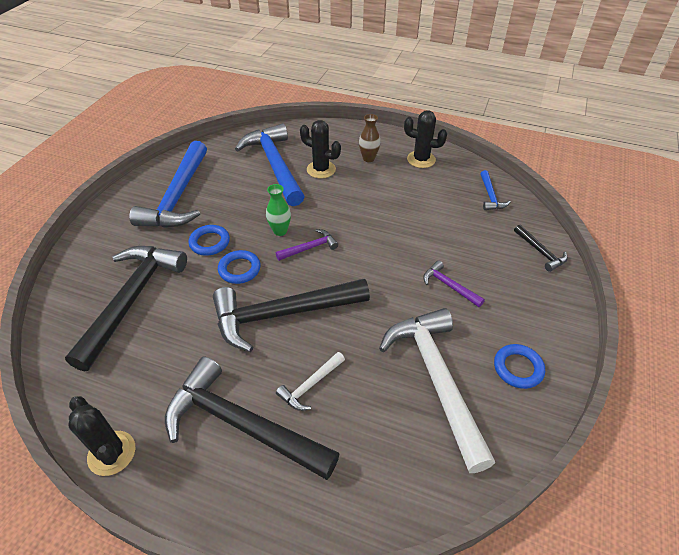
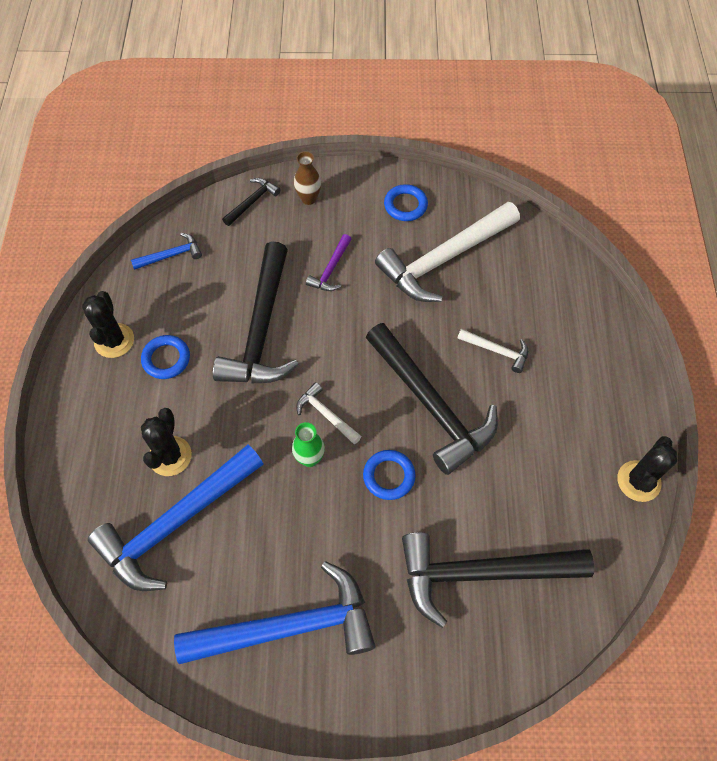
camera: 110 degrees left, 15 degrees up
(210, 242) = (360, 533): blue ring -> blue ring (166, 359)
(242, 425) = (559, 389): black hammer -> black hammer (261, 329)
(309, 248) = (326, 415): purple hammer -> white hammer
(368, 158) = (128, 404): brown vase -> brown vase (308, 199)

